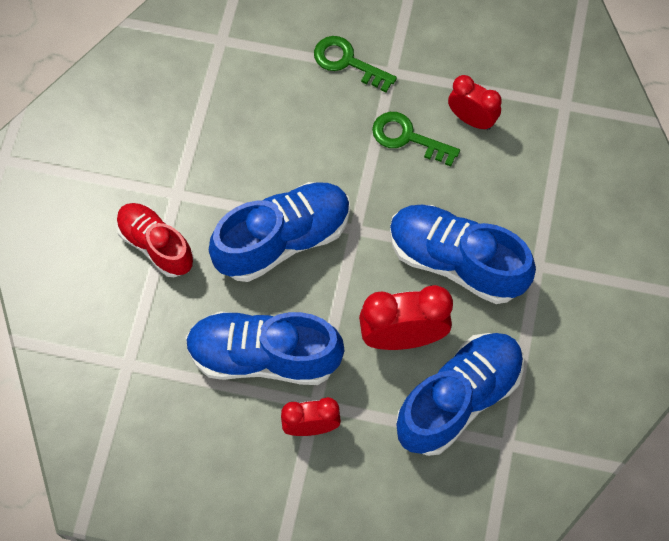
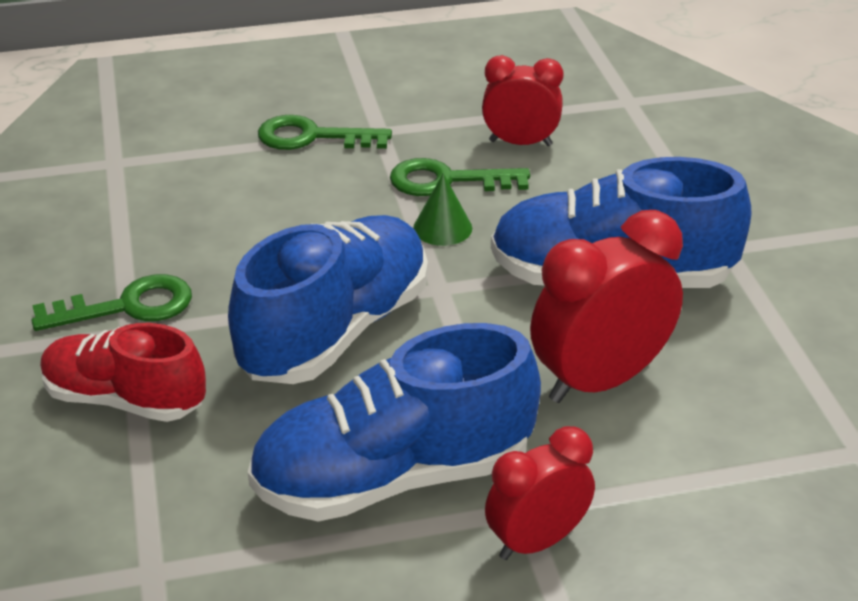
camera: 25 degrees left, 30 degrees down
(183, 173) = (127, 307): none -> green key
(383, 179) = (442, 228): none -> green cone
(458, 399) = (742, 423): blue shoe -> none

